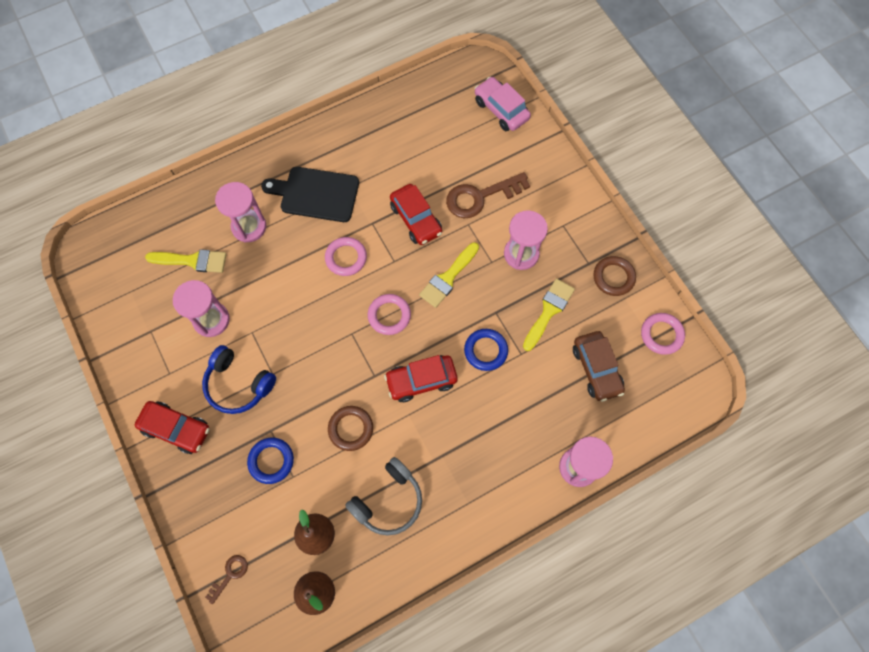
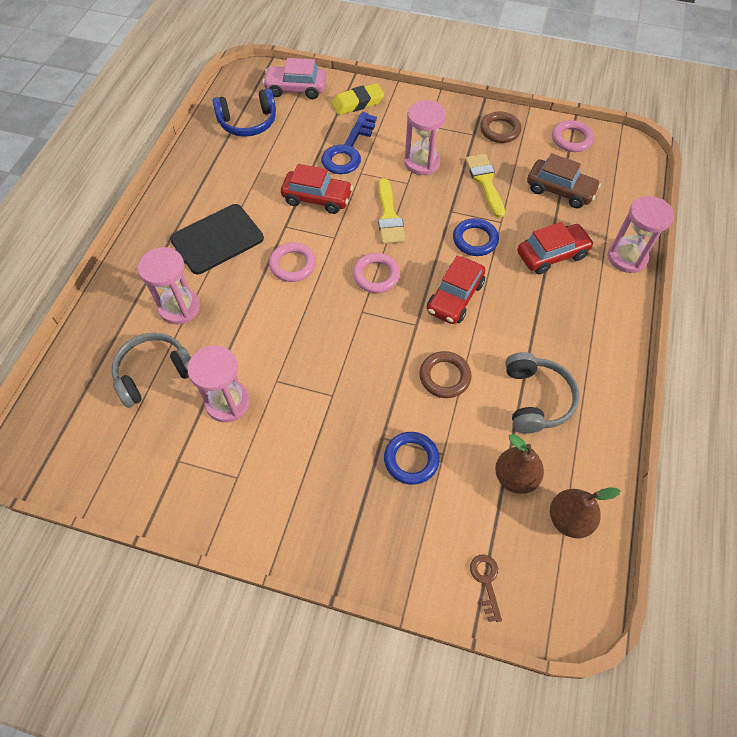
camera: 45 degrees left, 10 degrees down
(176, 429) = (297, 515): red car -> red car (552, 255)
(192, 261) = (154, 373): yellow brush -> grey headphones
(238, 384) = (312, 429): blue headphones -> blue headphones (248, 122)
(480, 197) = (348, 150): brown key -> blue key
(532, 160) = (358, 103): none -> yellow eraser

